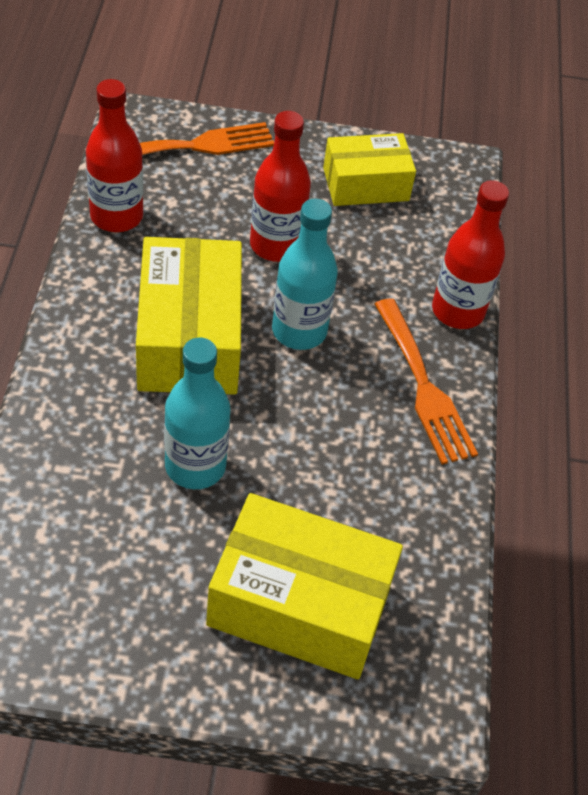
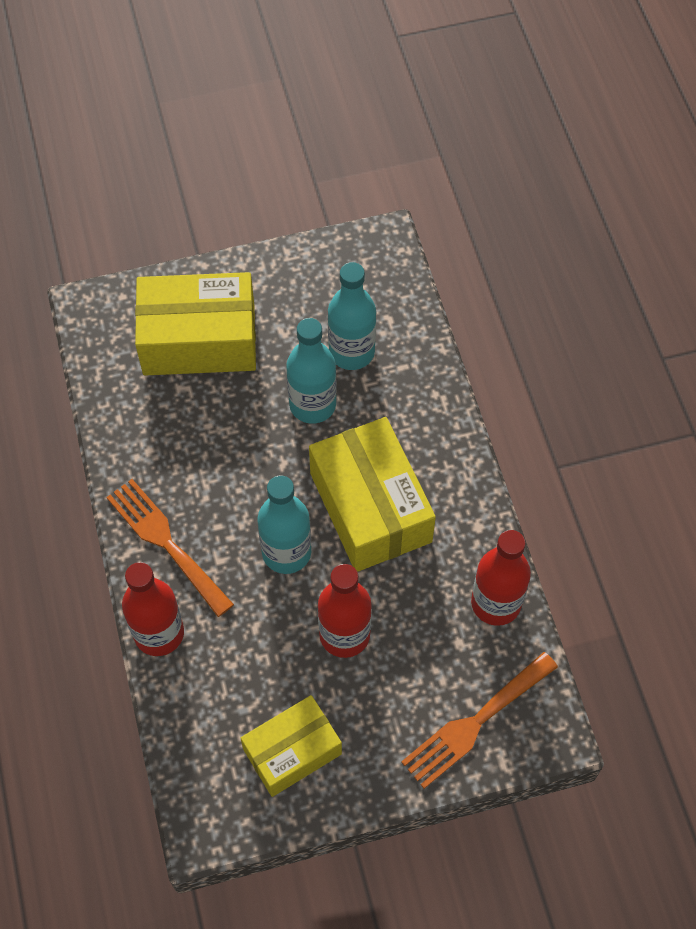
camera: 165 degrees right, 10 degrees up
(113, 510) = (351, 352): none -> turquoise bottle

